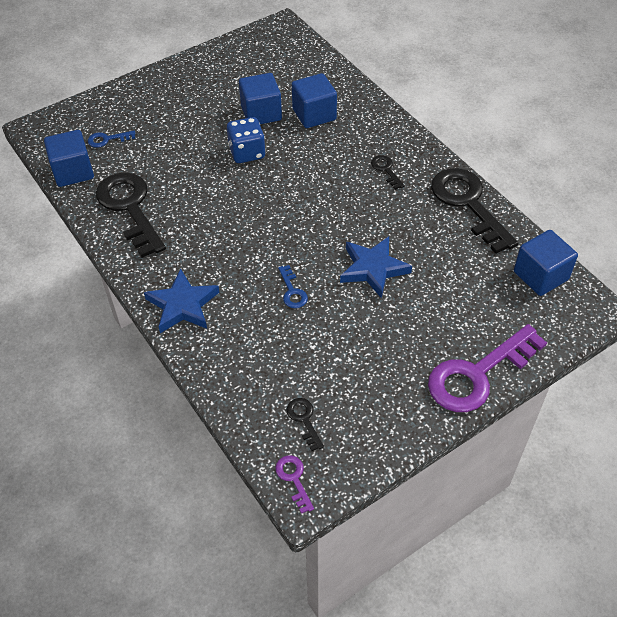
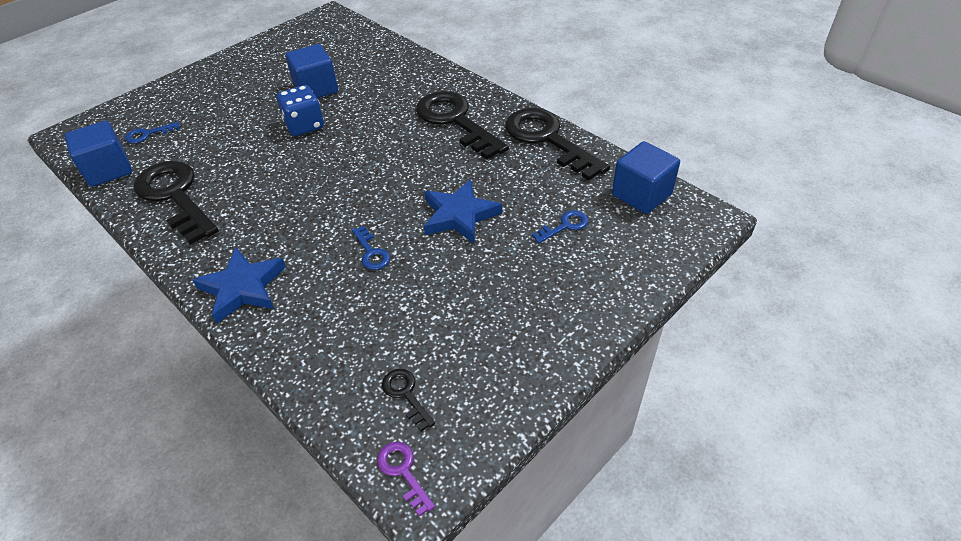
camera: 10 degrees left, 5 degrees down
(314, 114) = (372, 83): blue cube -> none
(386, 170) = (455, 121): black key -> black key, size x2.31
(464, 295) = (565, 226): none -> blue key
(477, 375) = (601, 306): purple key -> none

